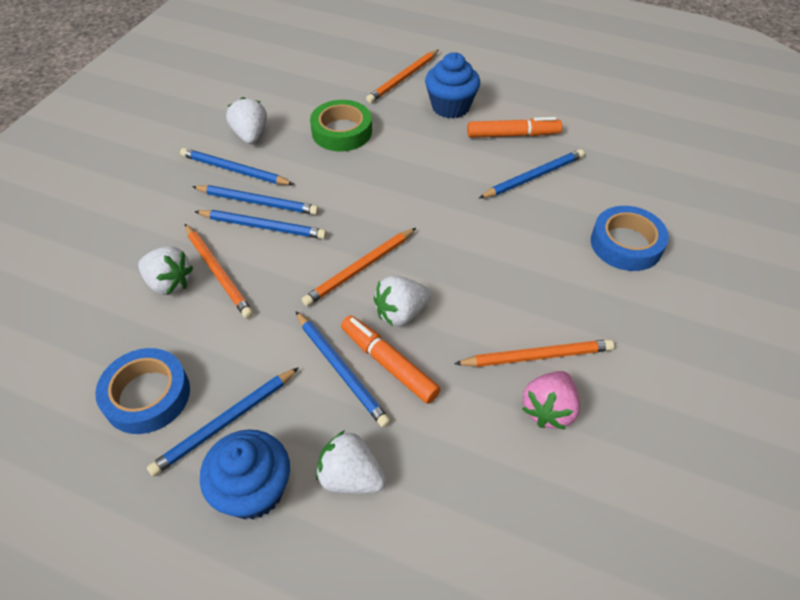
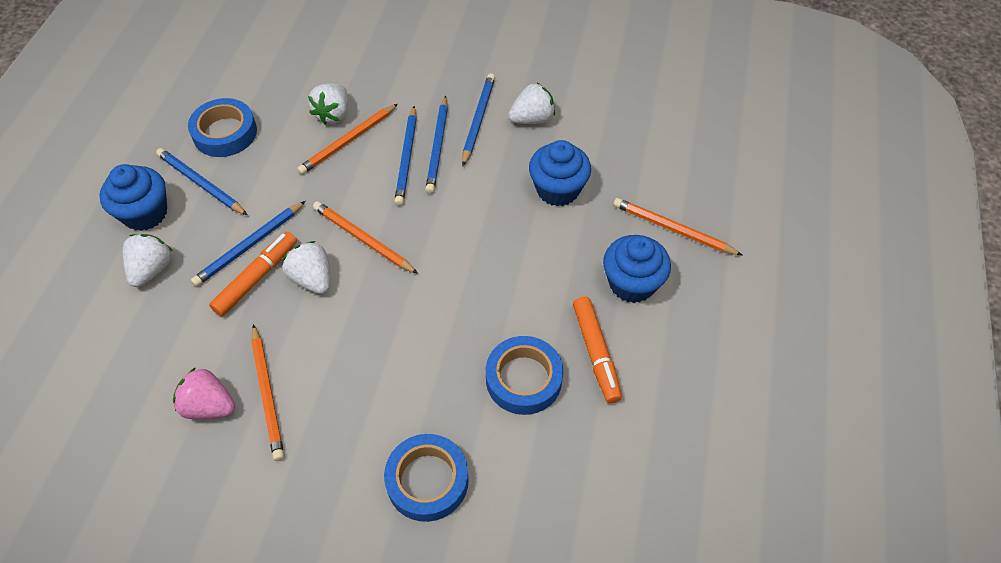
camera: 80 degrees right, 5 degrees up
(342, 131) = (558, 189): green tape -> blue cupcake
(533, 177) = (523, 379): blue pencil -> blue tape

